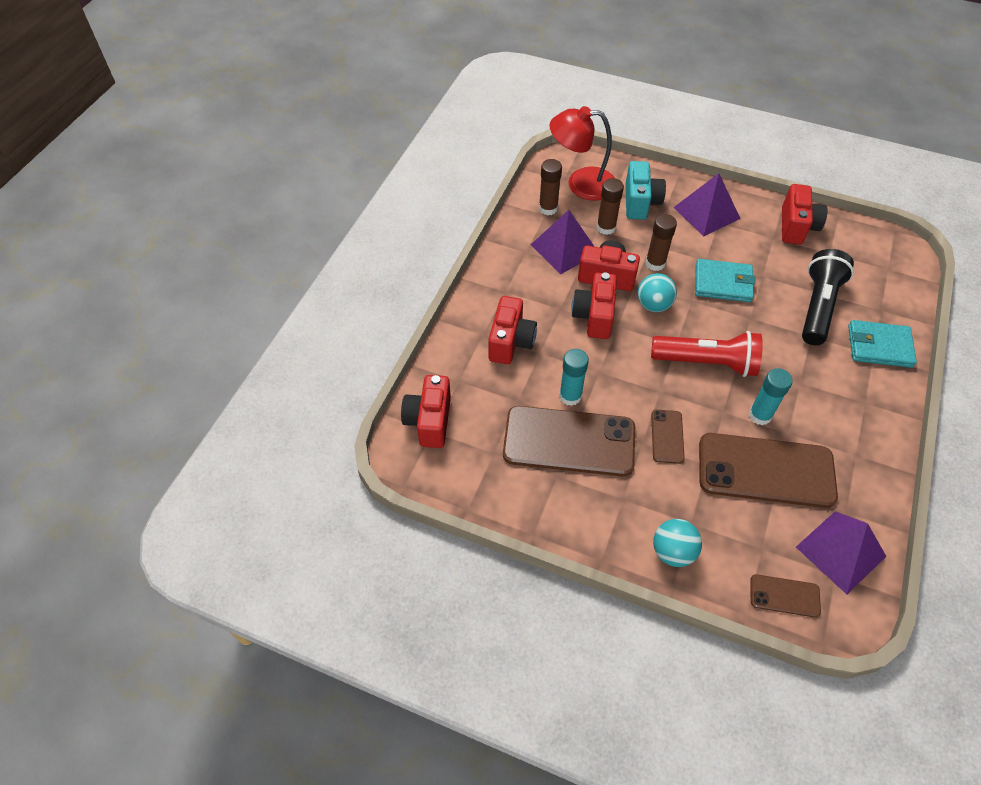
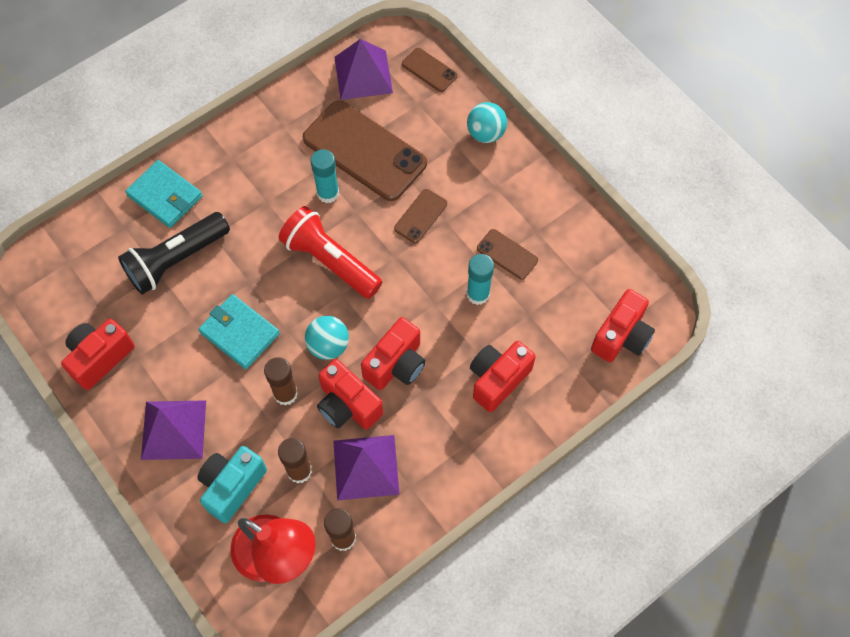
camera: 150 degrees left, 10 degrees up
(569, 441) = (507, 254): brown phone -> brown phone, size x0.47

